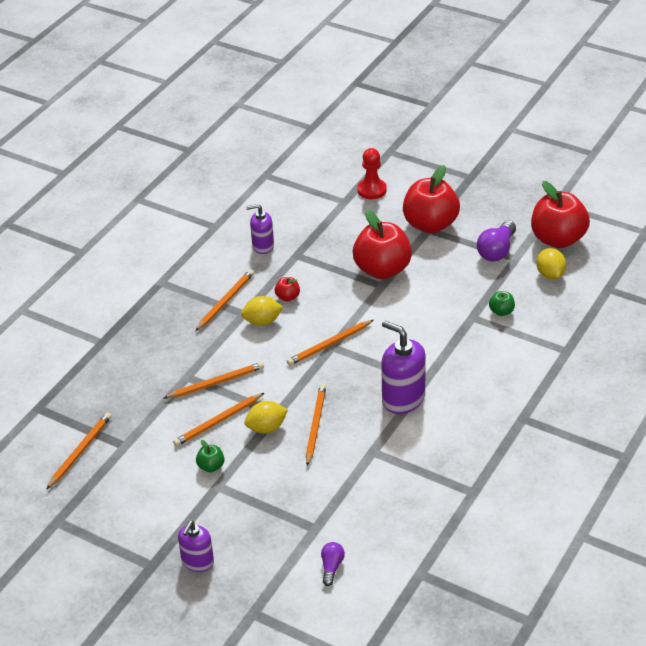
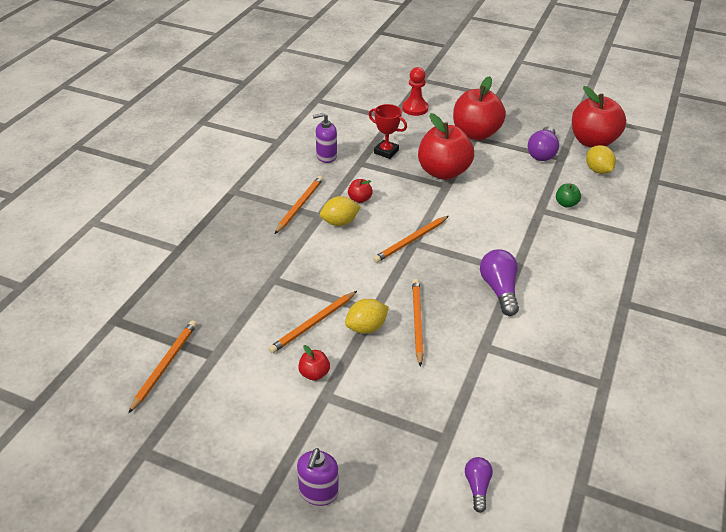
camera: 10 degrees left, 0 degrees up
(211, 466) = (314, 373): green apple -> red apple
(216, 382) = (304, 283): orange pencil -> none
(327, 243) = (386, 151): none -> red trophy
(403, 399) = (499, 290): purple soap dispenser -> purple light bulb

